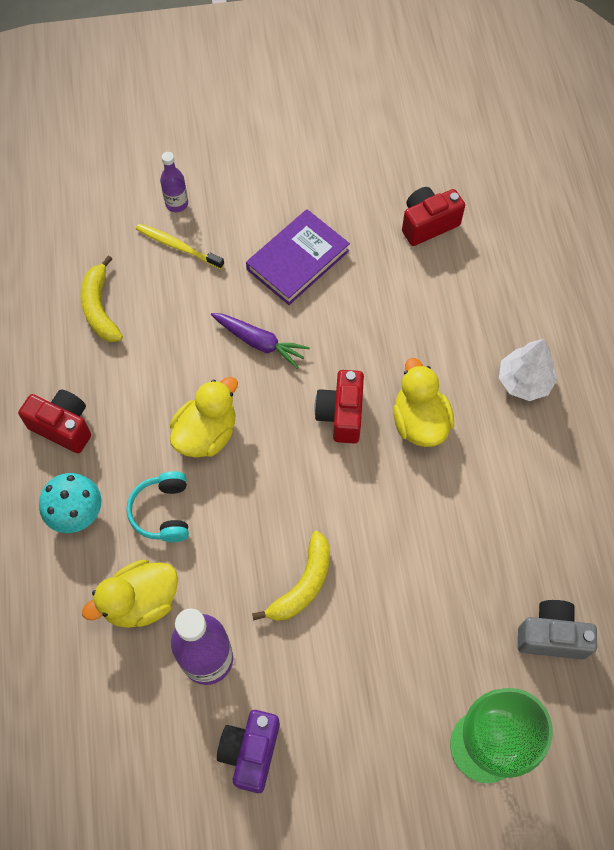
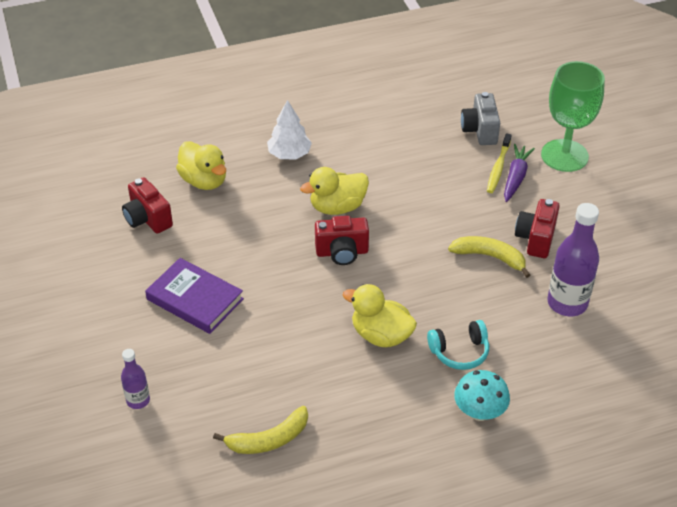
camera: 100 degrees left, 20 degrees down
(63, 427) = (401, 441): red camera -> red camera (536, 239)
(141, 601) = (539, 352): yellow duck -> yellow duck (204, 181)
(178, 246) = (189, 390): yellow toothbrush -> yellow toothbrush (498, 168)
(250, 752) = (621, 268): purple camera -> none
(259, 342) = (285, 313): purple carrot -> purple carrot (515, 177)

